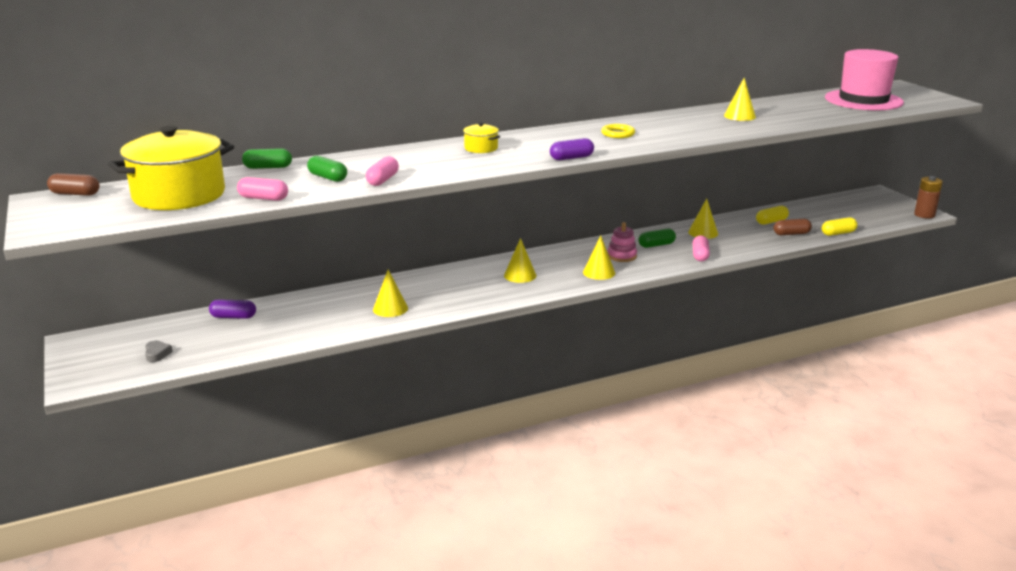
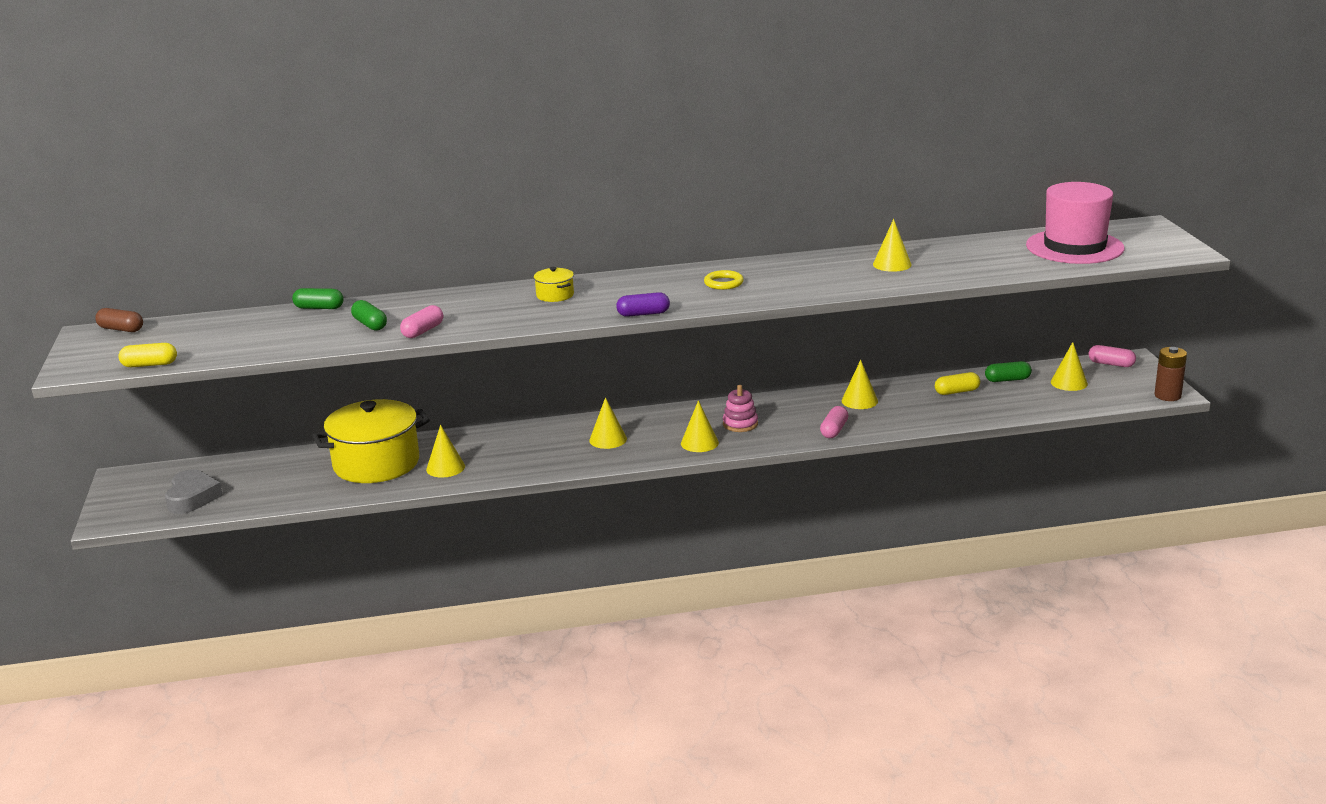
camera: 15 degrees right, 0 degrees up
(157, 354) = (192, 497): grey heart -> grey heart, size x1.96
(179, 195) = (215, 337): yellow pot -> yellow pot (376, 464)
(233, 317) = (283, 463): purple capsule -> none
(263, 198) = (292, 346): pink capsule -> pink capsule (1111, 364)
(656, 245) = (791, 413): green capsule -> green capsule (1007, 380)
(791, 234) = (969, 410): brown capsule -> none
(838, 233) = (1030, 413): yellow capsule -> yellow capsule (150, 365)
(847, 210) = (1069, 383): none -> yellow cone

